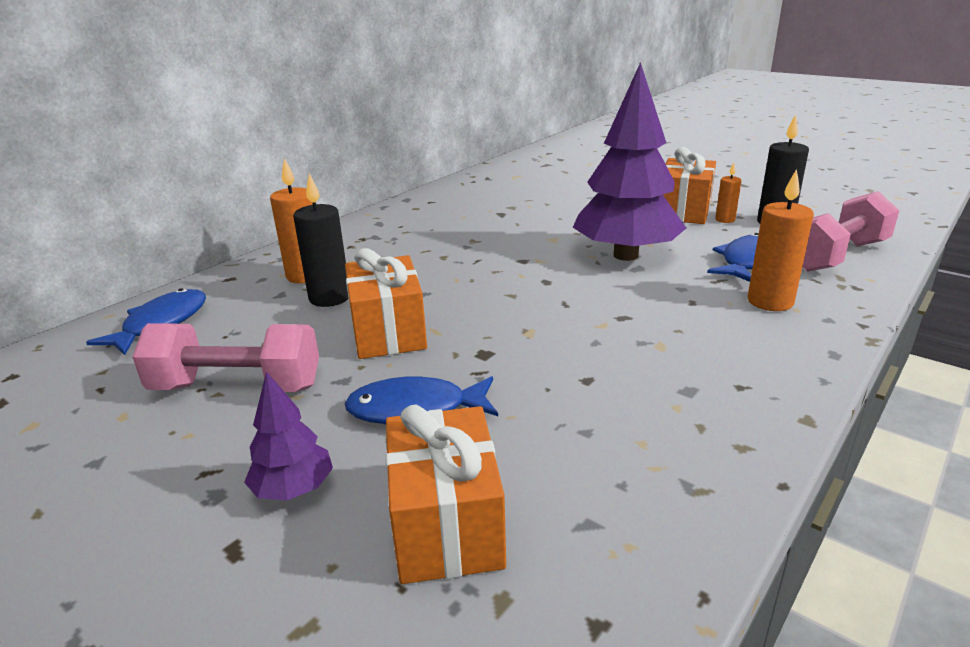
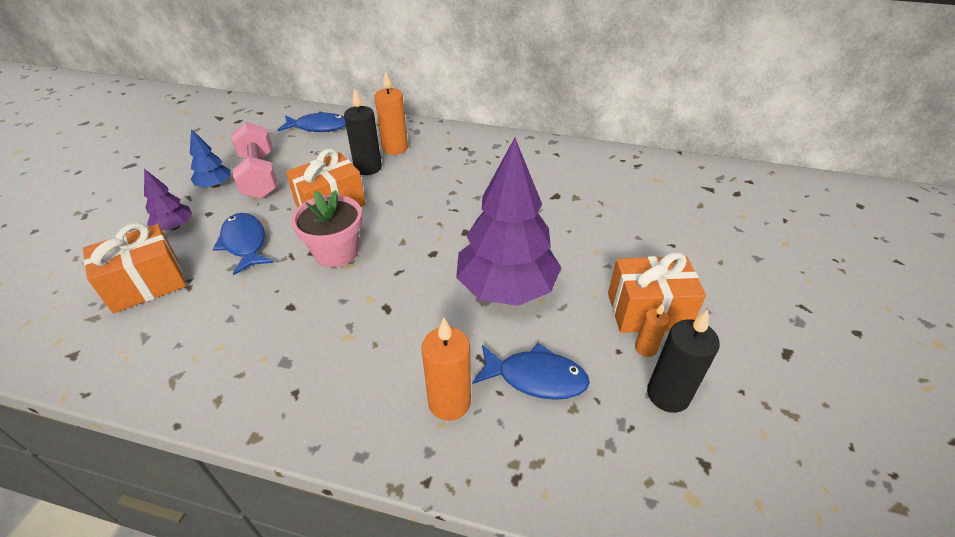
camera: 65 degrees right, 15 degrees up
(206, 437) = (215, 185): none -> blue tree
(498, 337) = (336, 252): none -> pink flower pot
(837, 256) = (596, 460): pink dumbbell -> none

